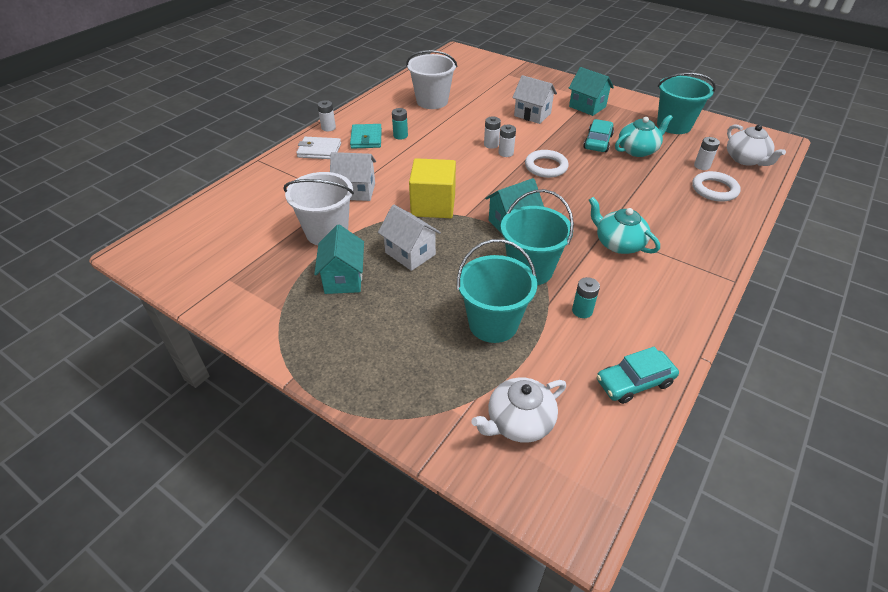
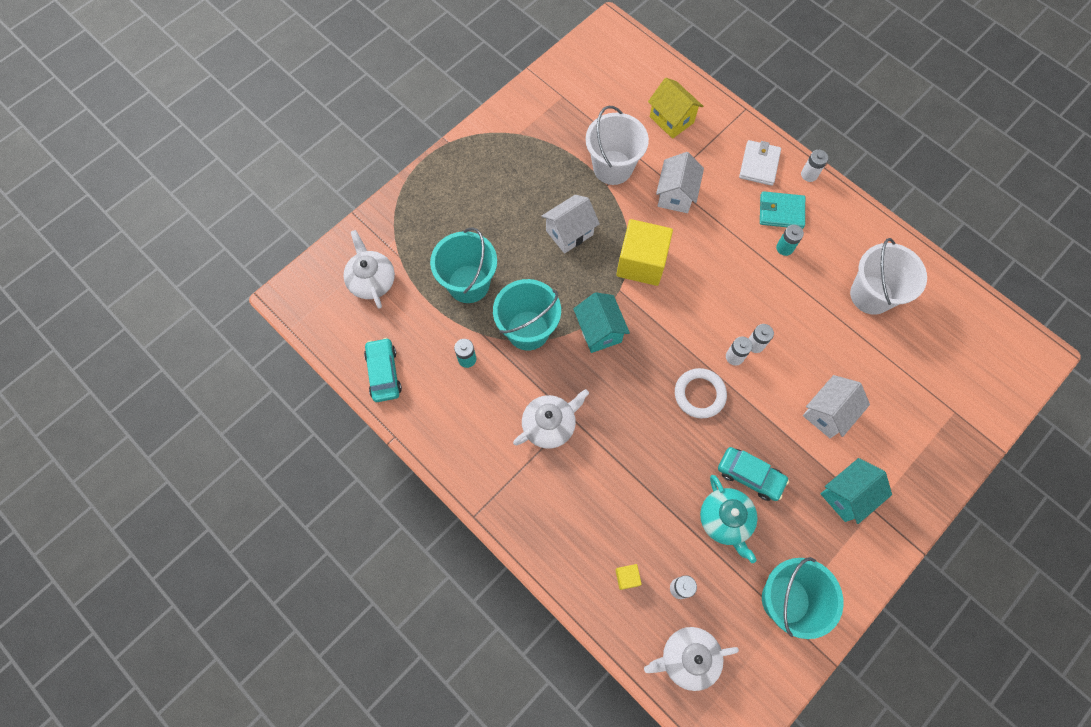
camera: 100 degrees right, 25 degrees up
(267, 200) = (671, 119): none -> yellow house
(343, 279) = (546, 178): turquoise house -> none
(618, 243) = (550, 425): turquoise teapot -> white teapot
(714, 189) = (627, 577): white ring -> yellow cube

